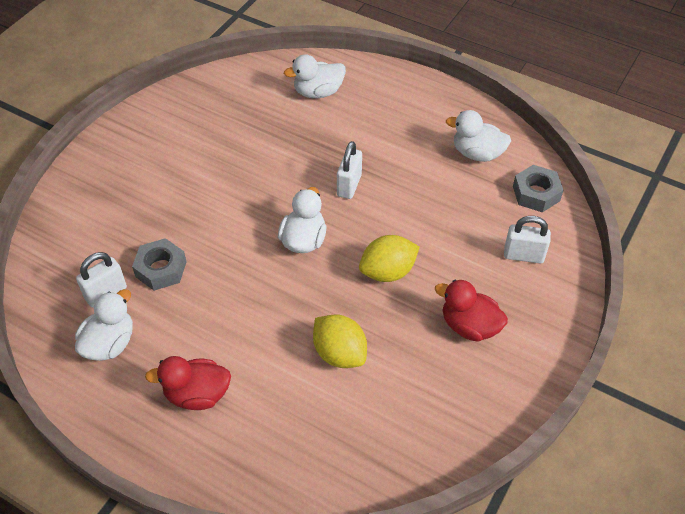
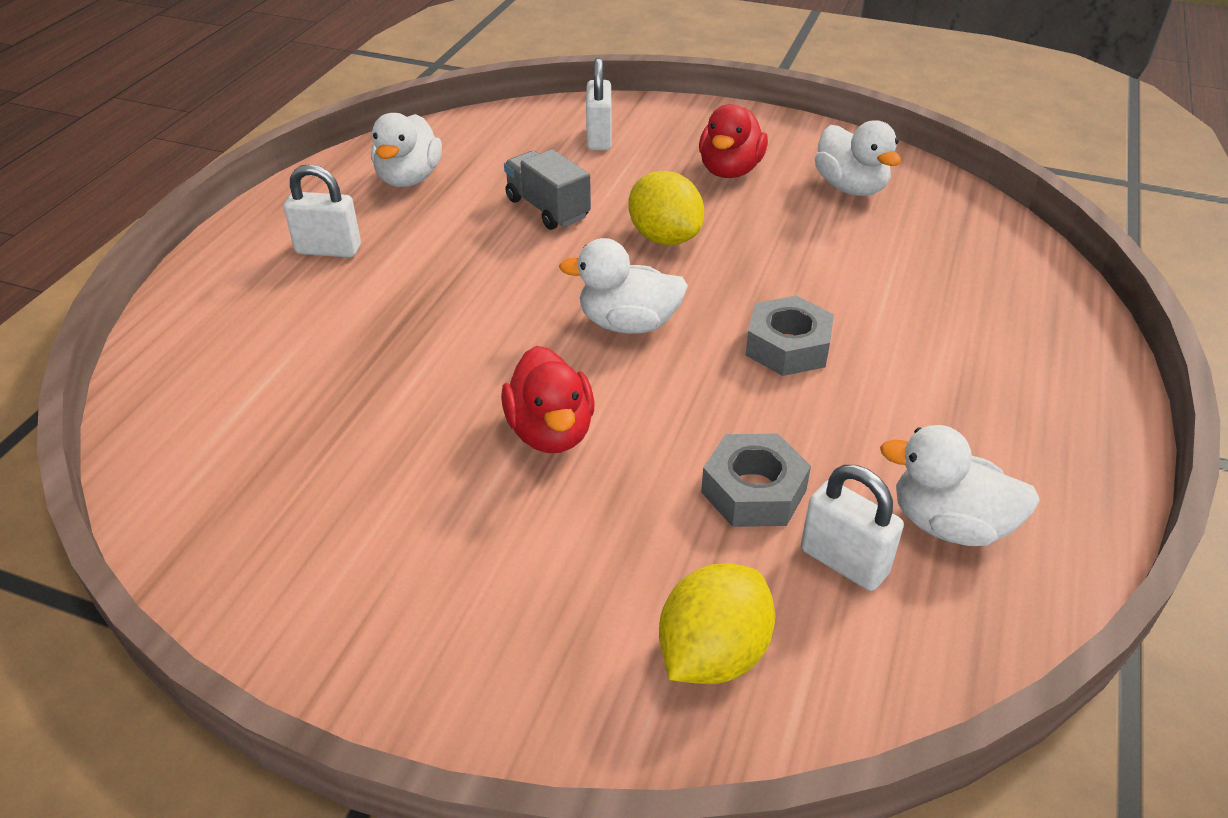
camera: 100 degrees left, 10 degrees down
(197, 395) = (976, 391): red duck -> red duck (551, 432)
(318, 92) = (243, 354): white duck -> white duck (850, 188)
(339, 353) = (826, 265): yellow lemon -> yellow lemon (713, 654)
(349, 185) = (494, 290): white padlock -> white padlock (328, 250)
(432, 217) = (547, 208): none -> grey truck
(536, 193) = (485, 132): grey nut -> grey nut (787, 347)

